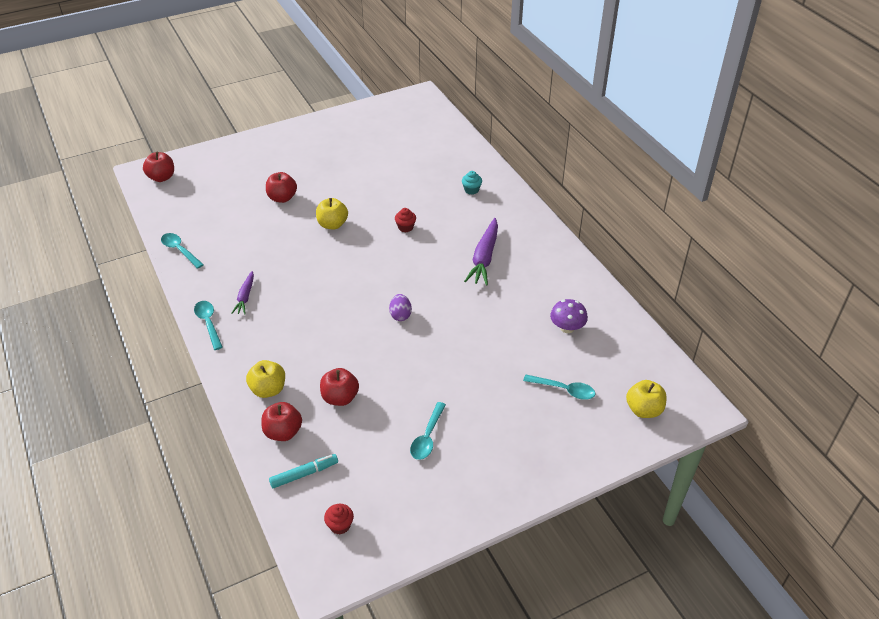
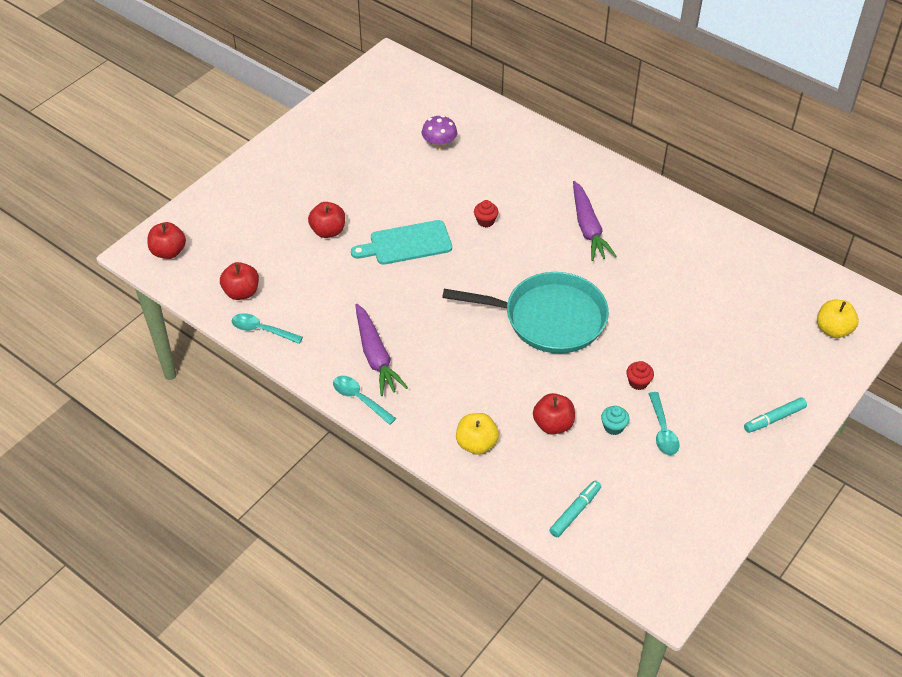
camera: 25 degrees left, 5 degrees up
(245, 297) = (376, 356): purple carrot -> purple carrot, size x1.70
(283, 432) = (524, 480): red apple -> red apple (241, 292)
(332, 224) = (406, 243): yellow apple -> turquoise cutting board
(340, 525) = (644, 545): red cupcake -> red cupcake (638, 382)
(400, 315) = (549, 318): purple egg -> turquoise pan
(471, 190) = (523, 156): turquoise cupcake -> turquoise cupcake (613, 427)
(534, 465) = (774, 418): none -> turquoise marker
(563, 390) = (752, 337): turquoise spoon -> none
(567, 328) = (715, 274): purple mushroom -> purple mushroom (439, 144)

